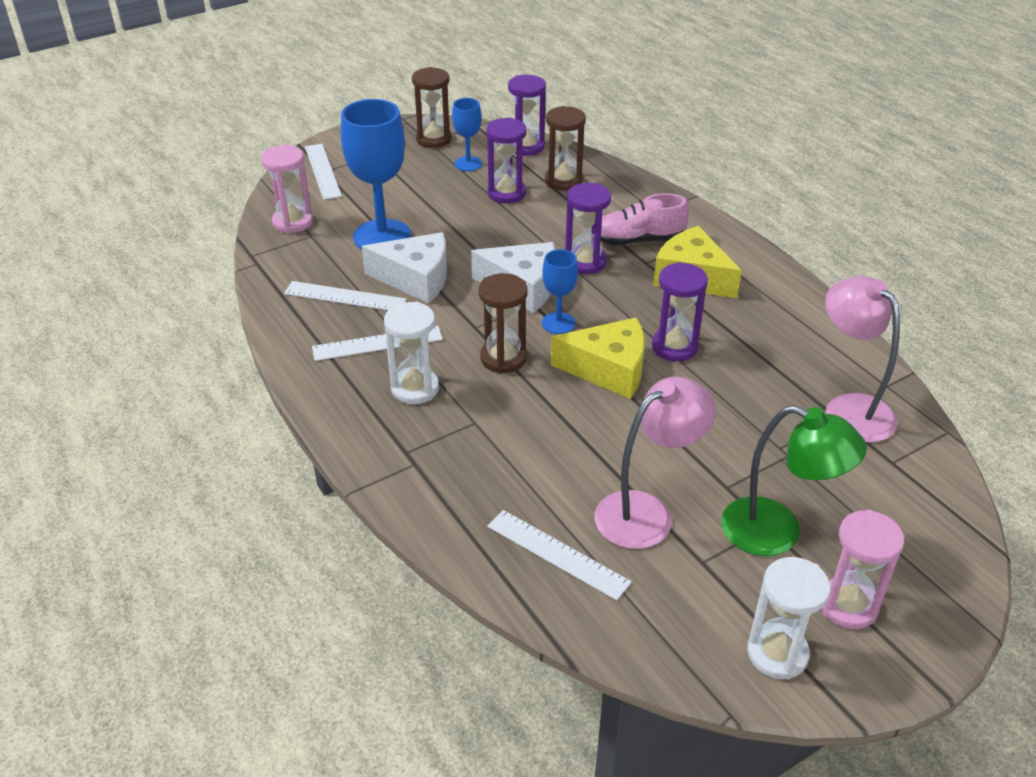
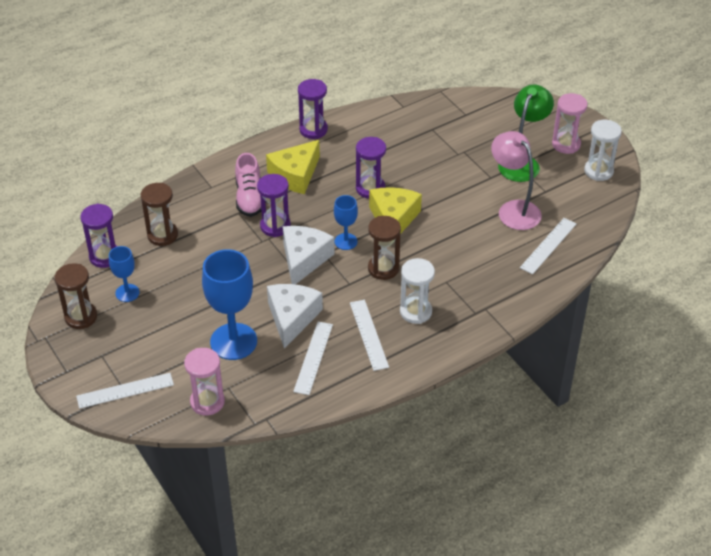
camera: 90 degrees left, 5 degrees up
(506, 193) = (177, 268): purple hourglass -> purple hourglass (313, 130)
(849, 409) = (424, 123): pink lamp -> none

